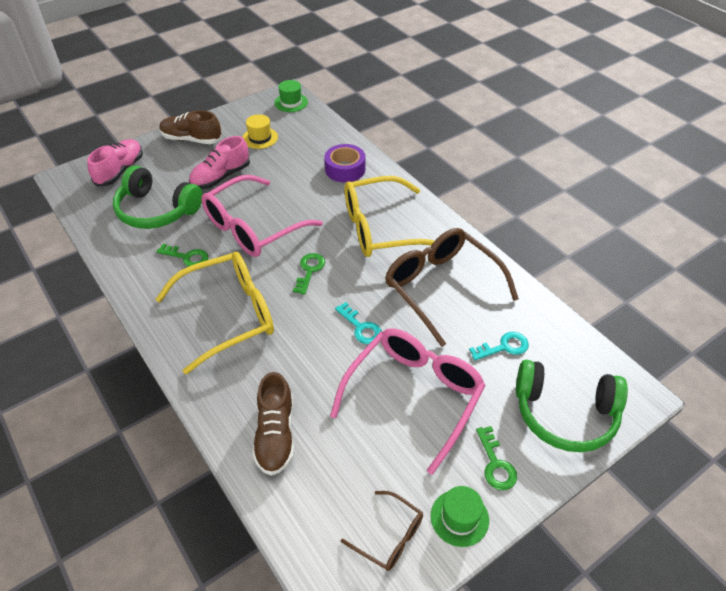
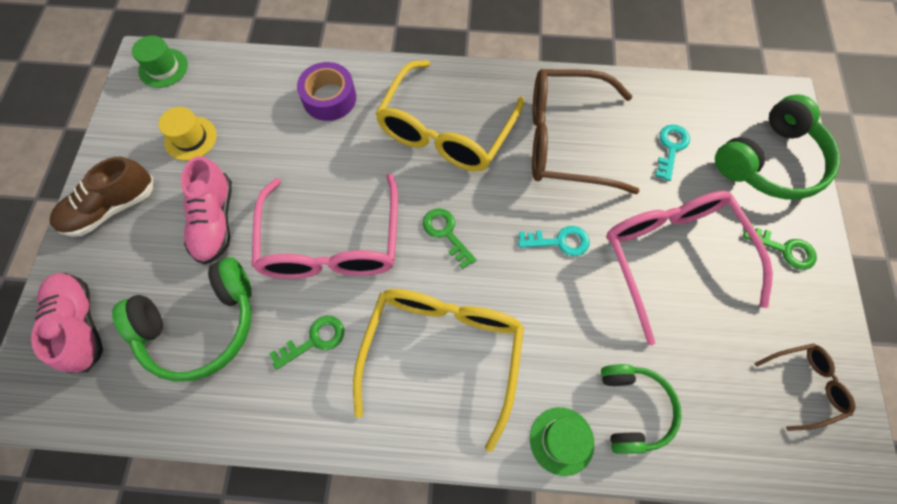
camera: 50 degrees left, 20 degrees up
(275, 435) = (633, 409): brown shoe -> green headphones
(459, 518) = (818, 316): green hat -> green hat (561, 440)

